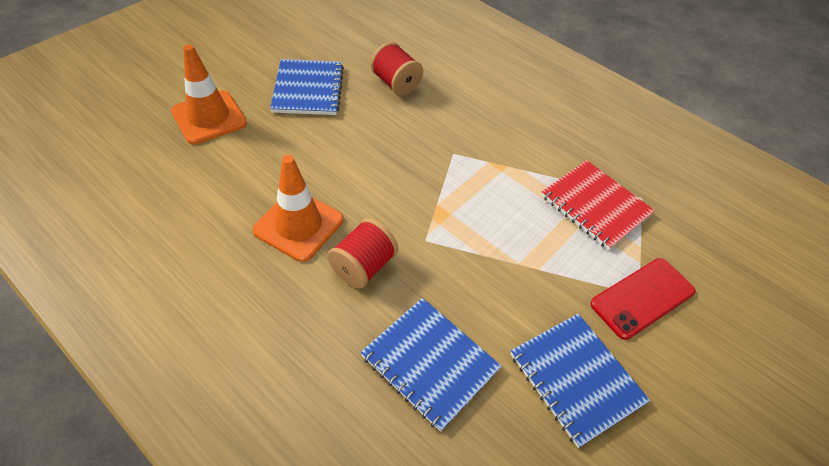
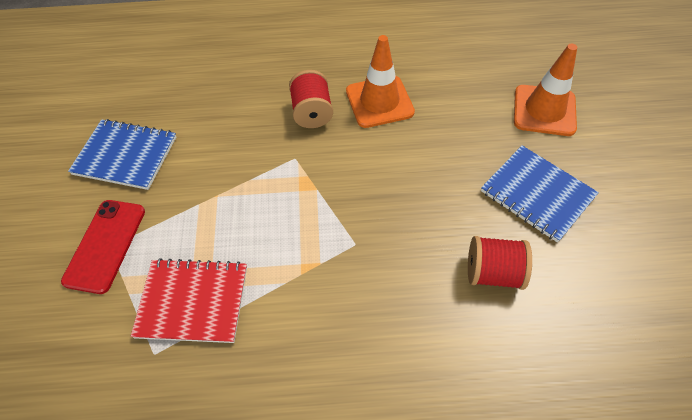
camera: 140 degrees right, 5 degrees up
(430, 363) = (219, 100): blue notebook -> none

